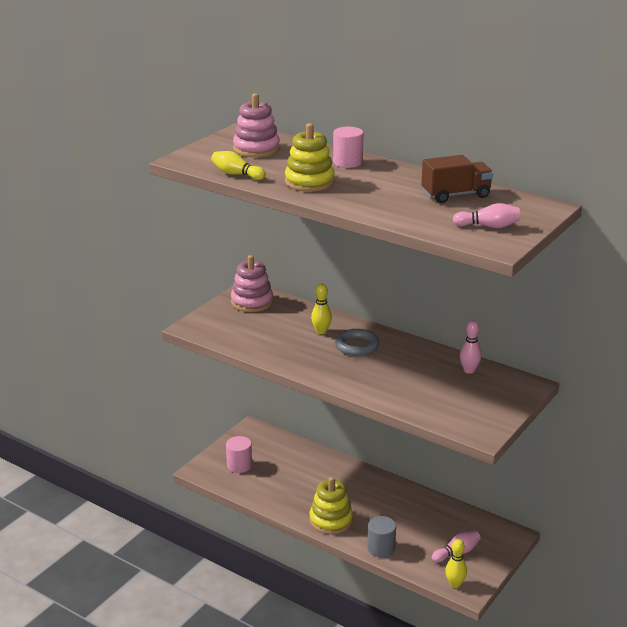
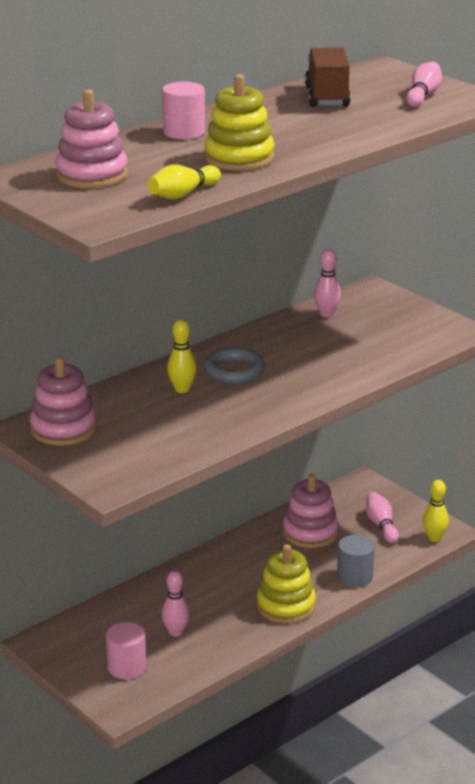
camera: 75 degrees left, 0 degrees up
(282, 478) = (176, 632): none -> pink bowling pin
(427, 518) = (310, 532): none -> pink stacking toy

